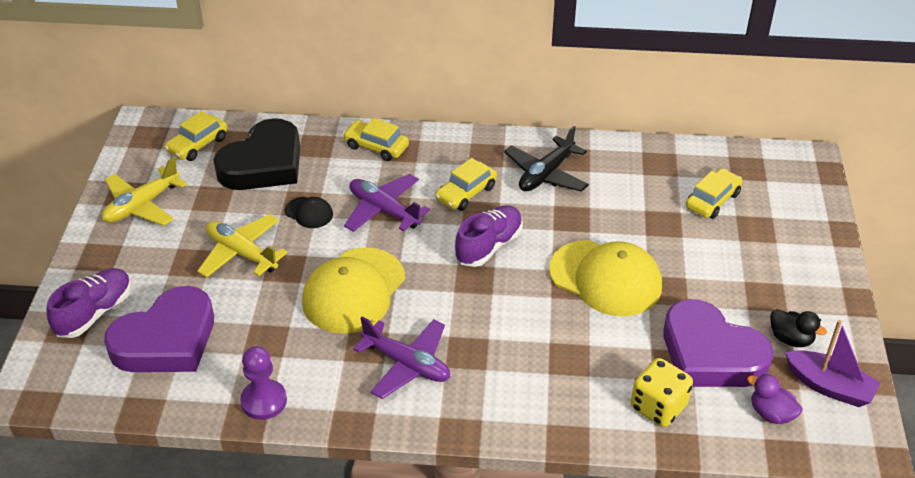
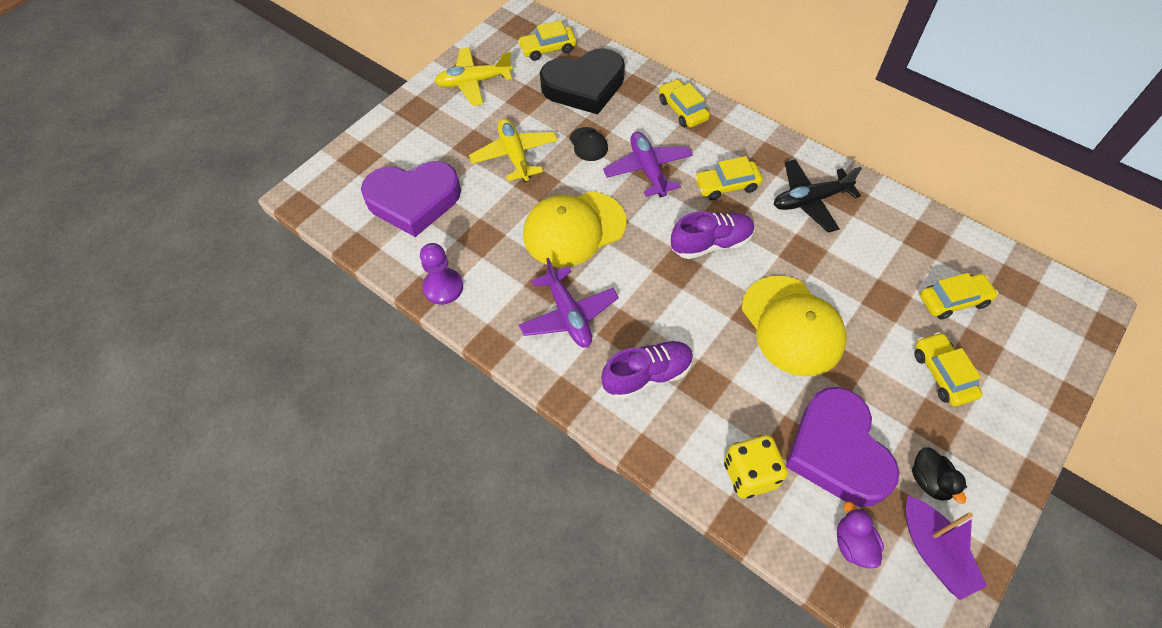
camera: 35 degrees right, 15 degrees up
(95, 313) = (383, 154): purple shoe -> purple shoe (647, 375)
(744, 258) = (942, 374): none -> yellow car

